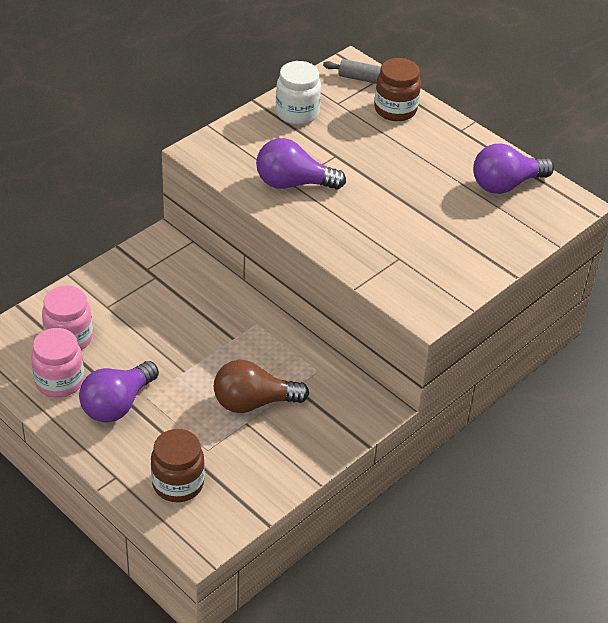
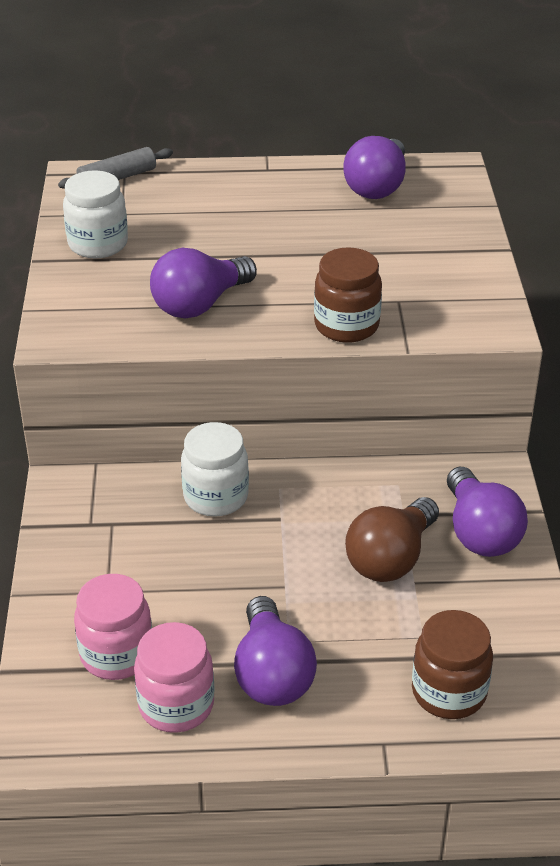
camera: 45 degrees left, 5 degrees down
(220, 303) = (216, 497): none -> white jar
(318, 429) = (480, 532): none -> purple light bulb
(395, 110) = (184, 187): brown jar -> brown jar (346, 326)

